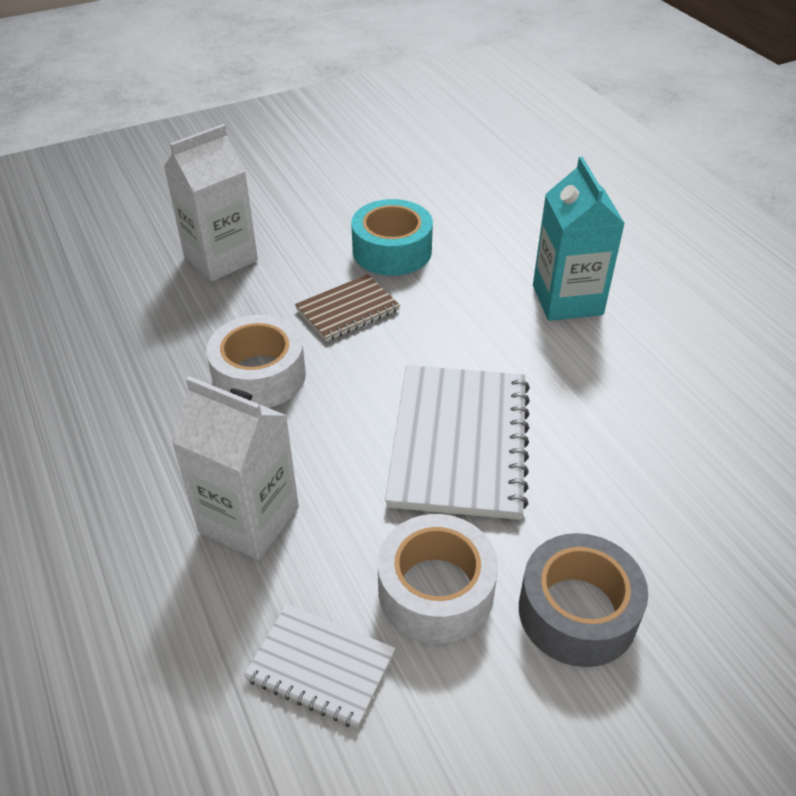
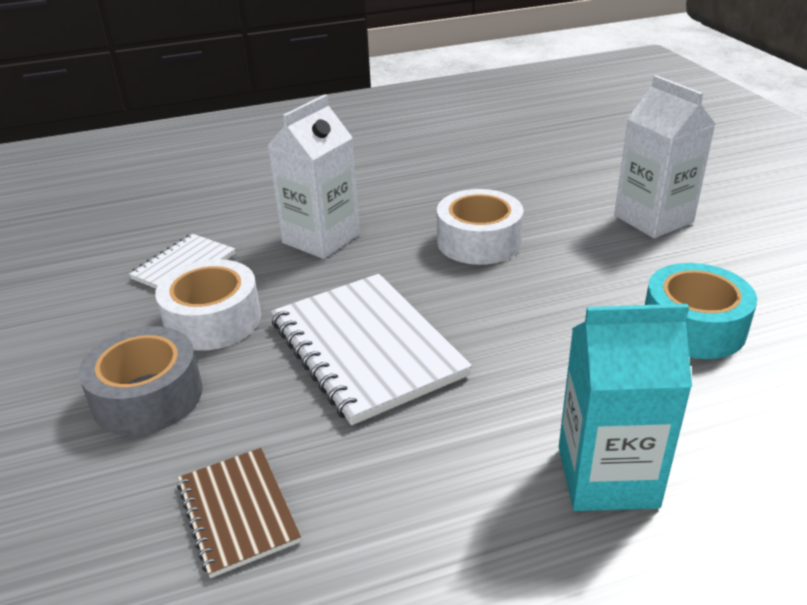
camera: 100 degrees right, 10 degrees down
(348, 310) = (574, 290): brown notebook -> brown notebook (238, 512)
(459, 443) = (366, 348): white notebook -> white notebook turned 45 degrees clockwise

